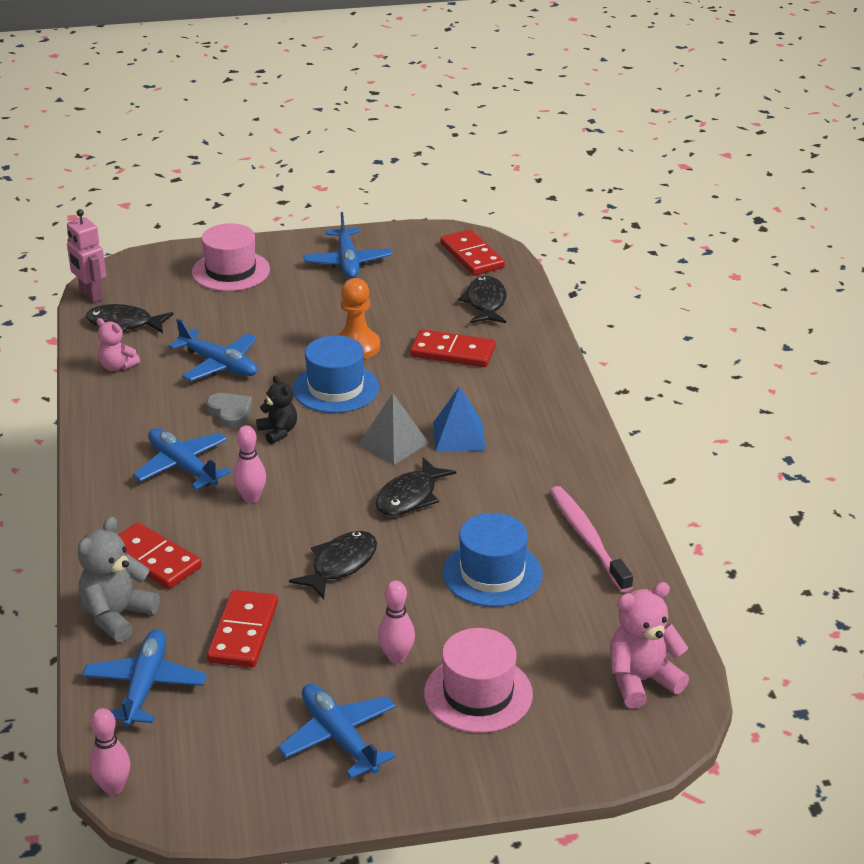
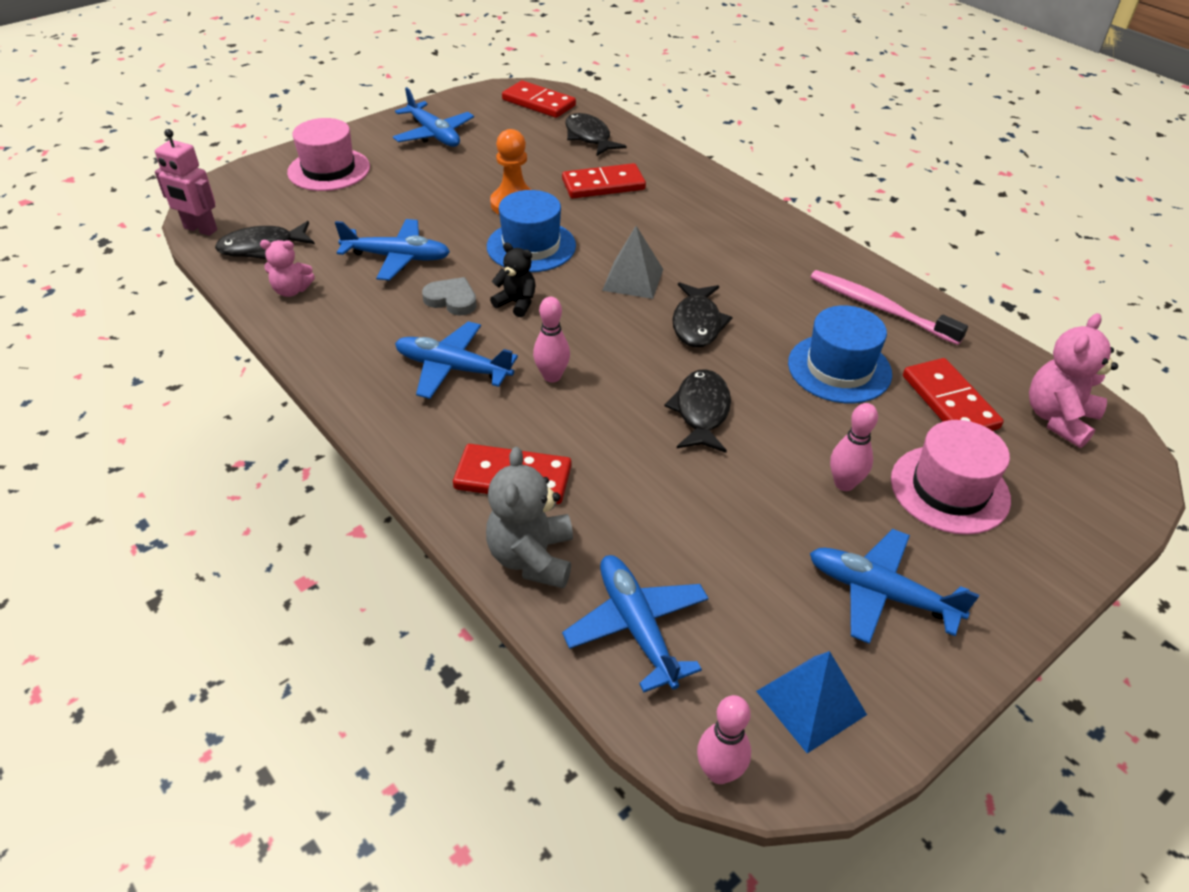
camera: 30 degrees left, 10 degrees up
(243, 632) = (679, 520): red domino -> red domino (949, 402)
(458, 436) = (682, 255): blue pyramid -> blue pyramid (811, 703)

